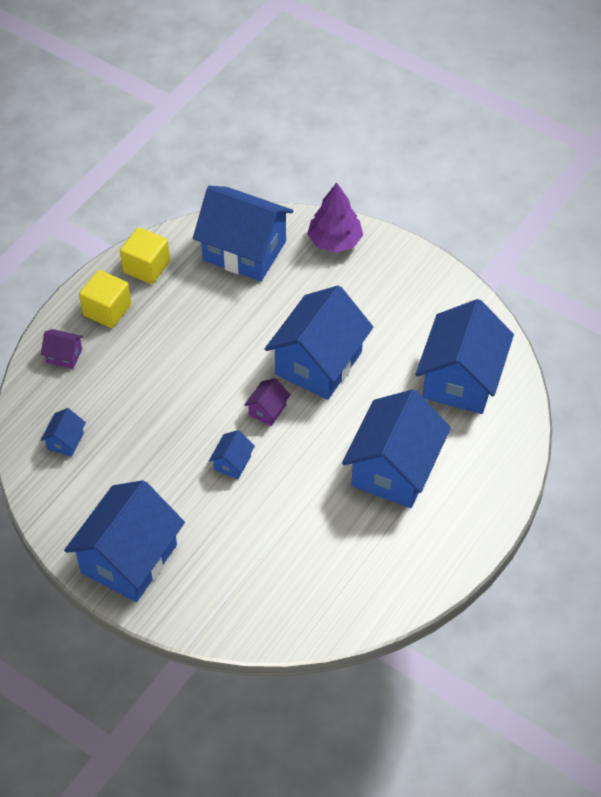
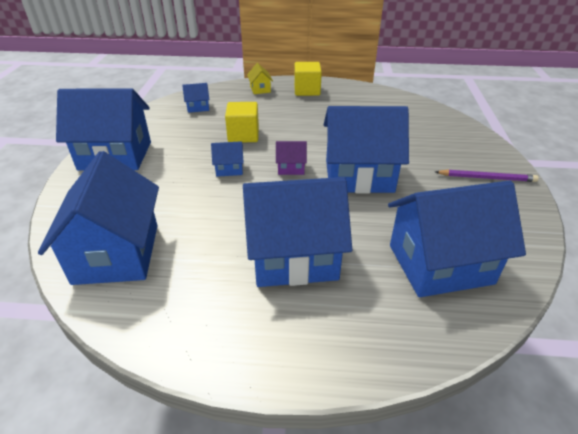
camera: 60 degrees right, 15 degrees down
(64, 356) = (260, 89): purple house -> yellow house
(146, 267) = (353, 91): yellow cube -> yellow cube (243, 135)
(244, 251) = (411, 116): blue house -> blue house (117, 253)
(335, 241) = (474, 145): purple tree -> none
(387, 271) = (486, 178): none -> purple pencil

